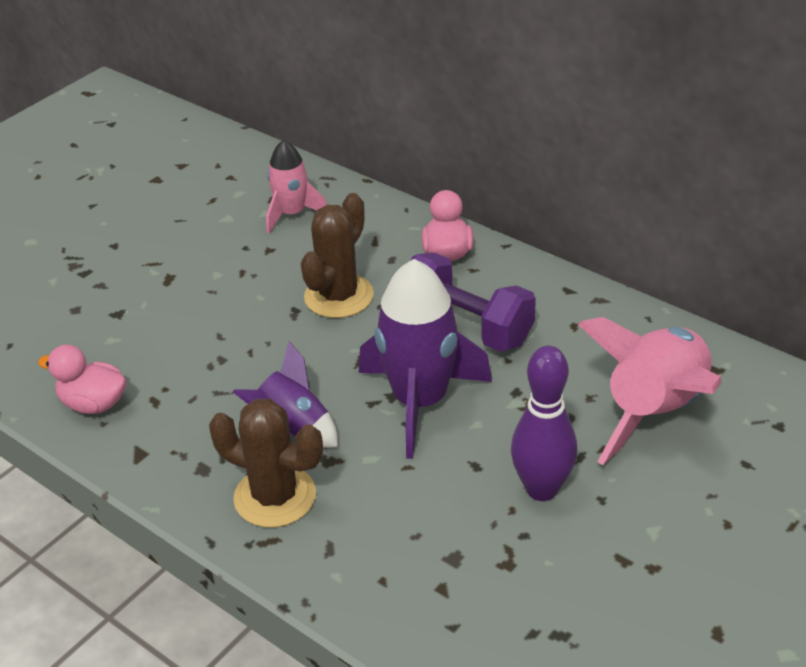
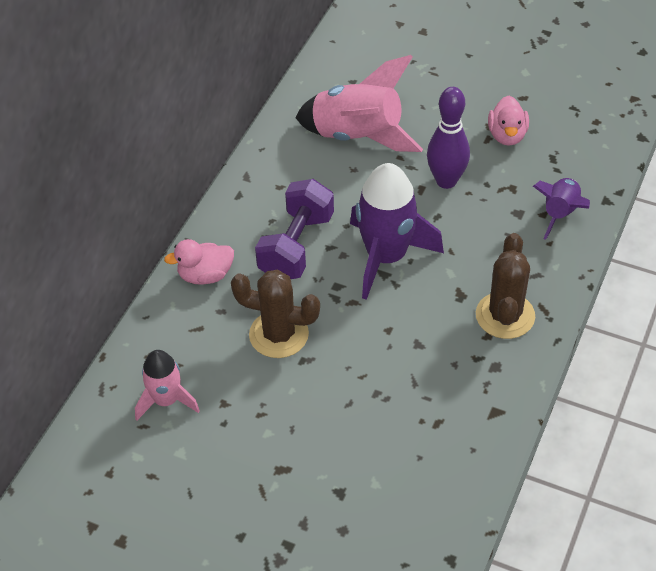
camera: 105 degrees left, 10 degrees up
(93, 404) = (455, 464): pink duck -> pink duck (507, 135)
(294, 427) = (436, 323): purple rocket -> purple rocket (560, 214)

